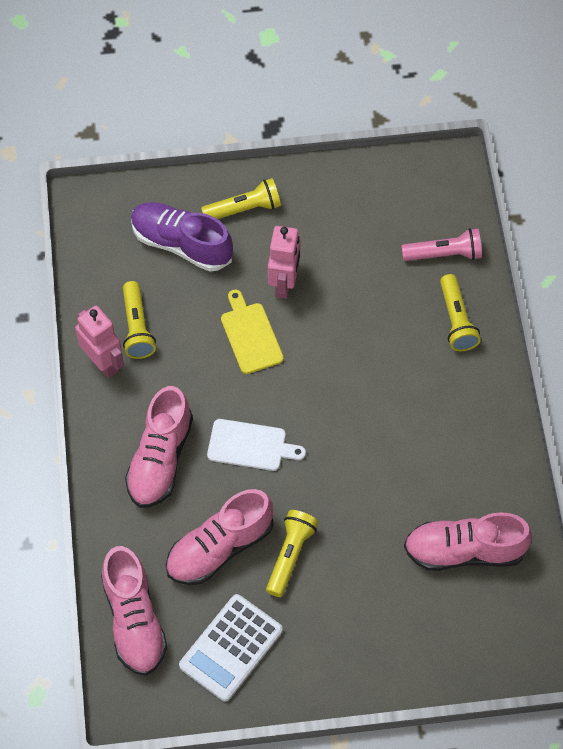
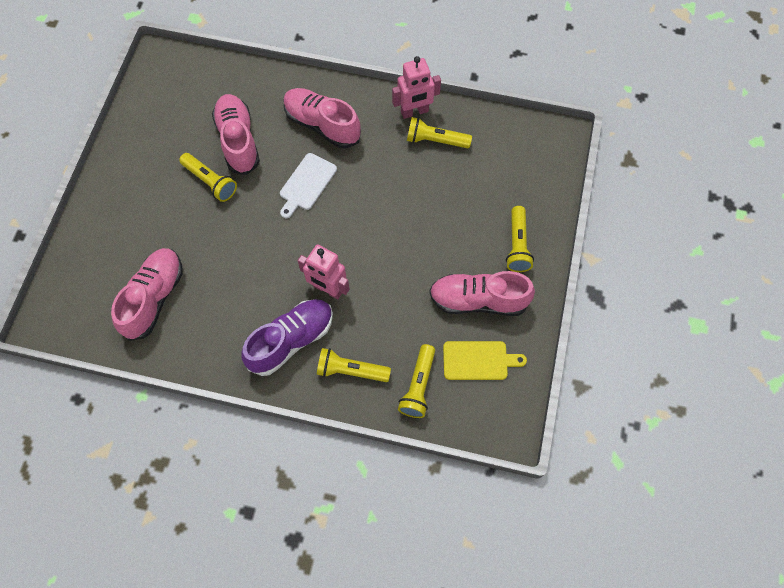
camera: 110 degrees right, 5 degrees up
(134, 620) = (213, 78): pink shoe -> pink shoe (478, 300)
(181, 244) = (499, 191): purple shoe -> purple shoe (291, 341)
(231, 648) = (164, 126): white calculator -> none
(250, 335) = (399, 213): yellow cutting board -> yellow cutting board (478, 360)
(284, 283) = (436, 251): pink robot -> pink robot (327, 289)
(444, 254) = (418, 386): pink flashlight -> yellow flashlight

